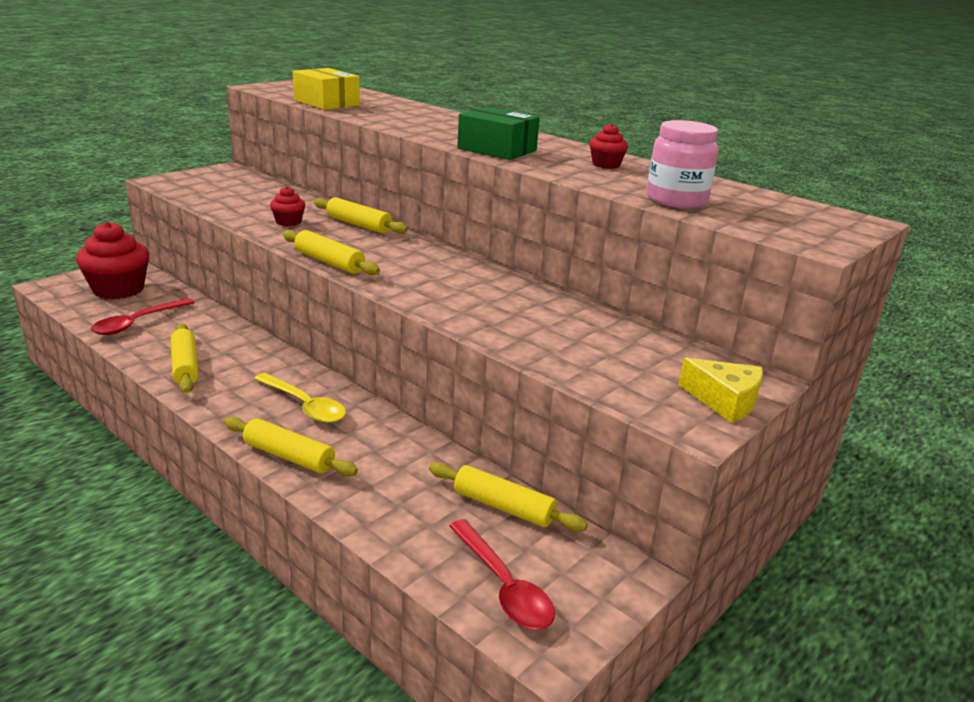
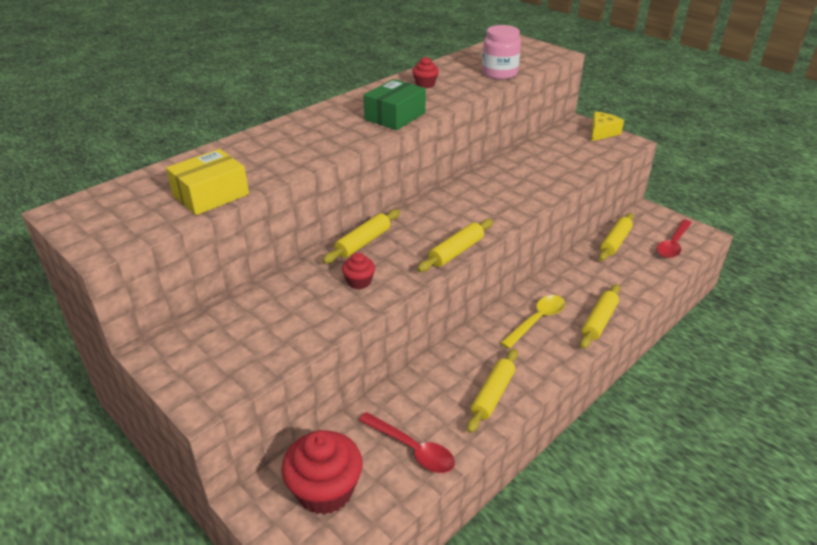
camera: 85 degrees left, 10 degrees up
(185, 366) = (492, 395): yellow rolling pin -> yellow rolling pin turned 45 degrees counterclockwise
(503, 586) = (673, 244): red spoon -> red spoon turned 150 degrees clockwise

